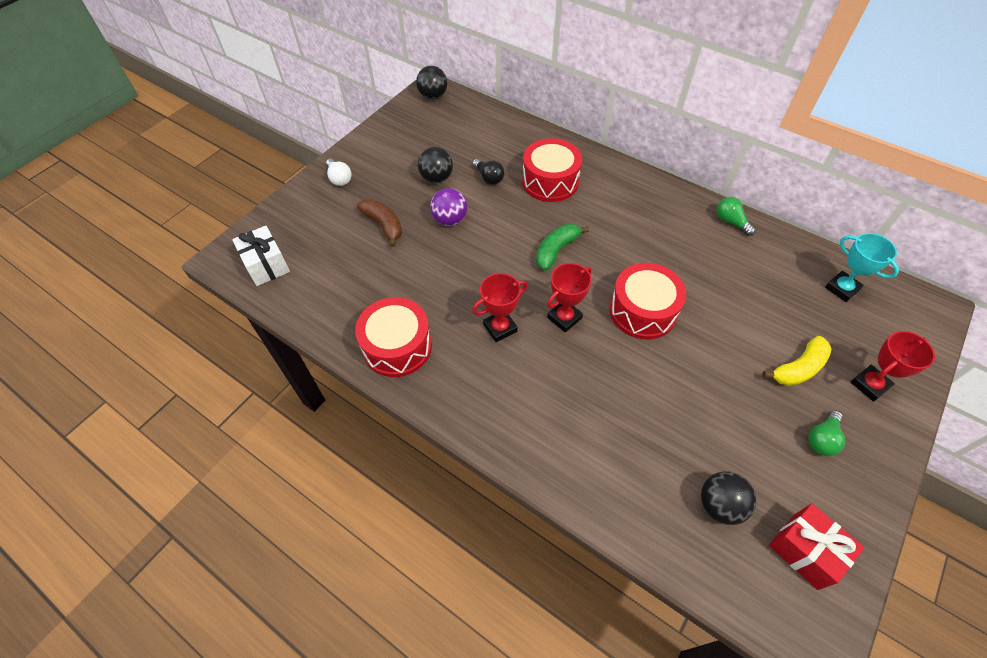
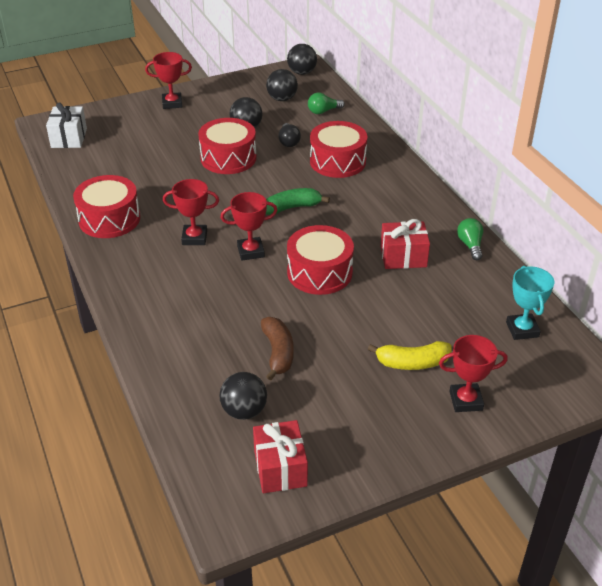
camera: 30 degrees right, 15 degrees down
(339, 178) = (172, 103): white light bulb -> red trophy
(383, 225) = (175, 143): brown banana -> brown banana (278, 353)
(441, 132) = (282, 99): none -> black ball
(450, 220) = (228, 158): purple ball -> red drum
(692, 259) = (403, 257): none -> red gift
(822, 439) = (377, 413): green light bulb -> green light bulb (323, 111)

